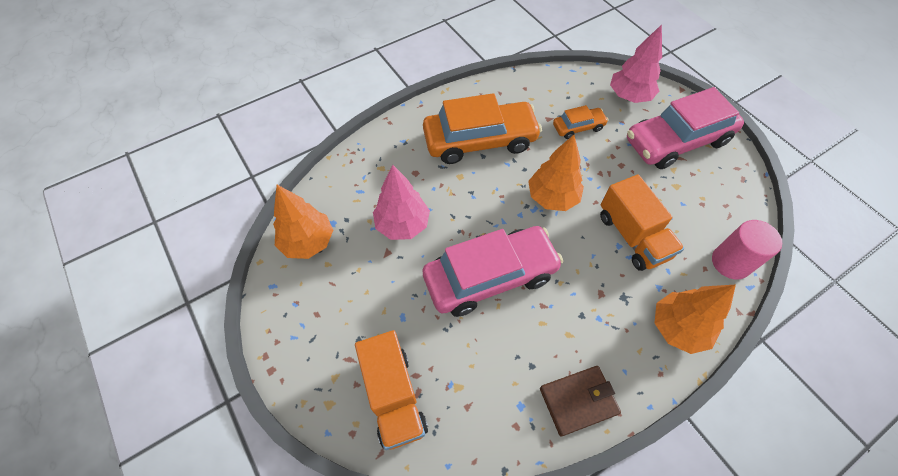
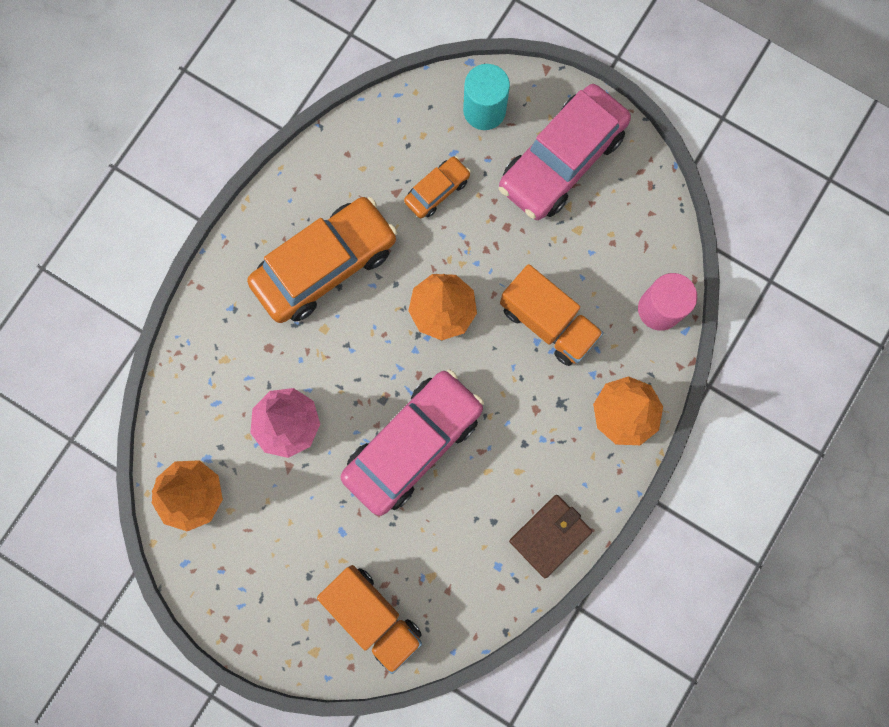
camera: 25 degrees left, 20 degrees up
(629, 96) = (484, 110): pink tree -> turquoise cylinder

